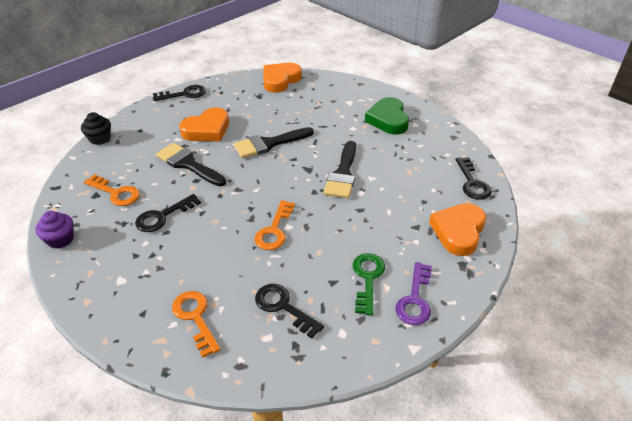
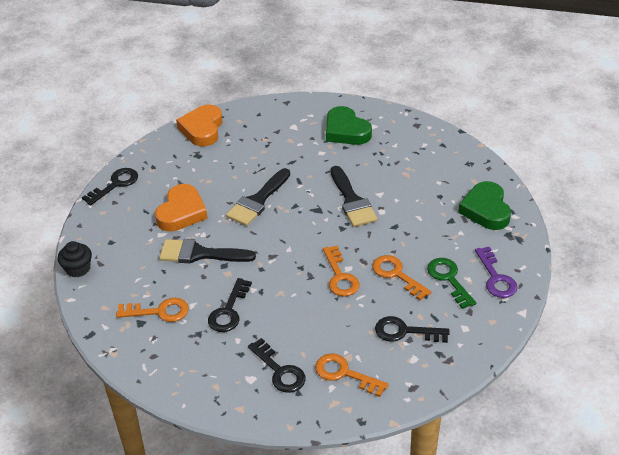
camera: 30 degrees left, 0 degrees up
(60, 239) = (155, 375): purple cupcake -> none
(323, 251) = (396, 275): none -> orange key
(458, 231) = (486, 210): orange heart -> green heart
(472, 183) = (465, 162): black key -> black key (280, 371)

